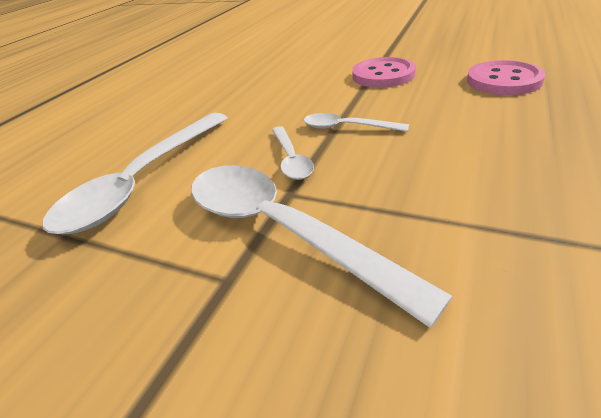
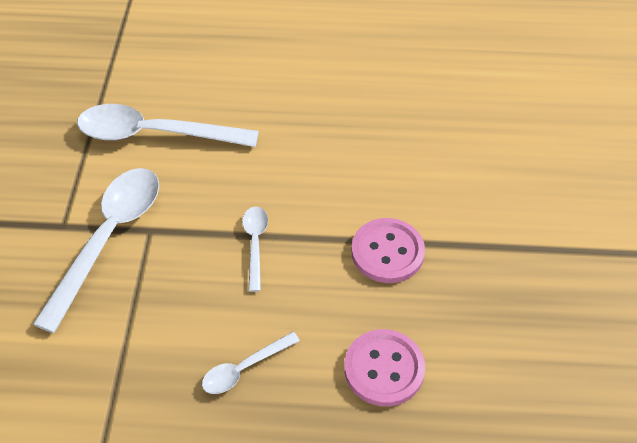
camera: 65 degrees right, 15 degrees up
(291, 159) = (196, 218): white spoon -> white spoon (244, 368)

